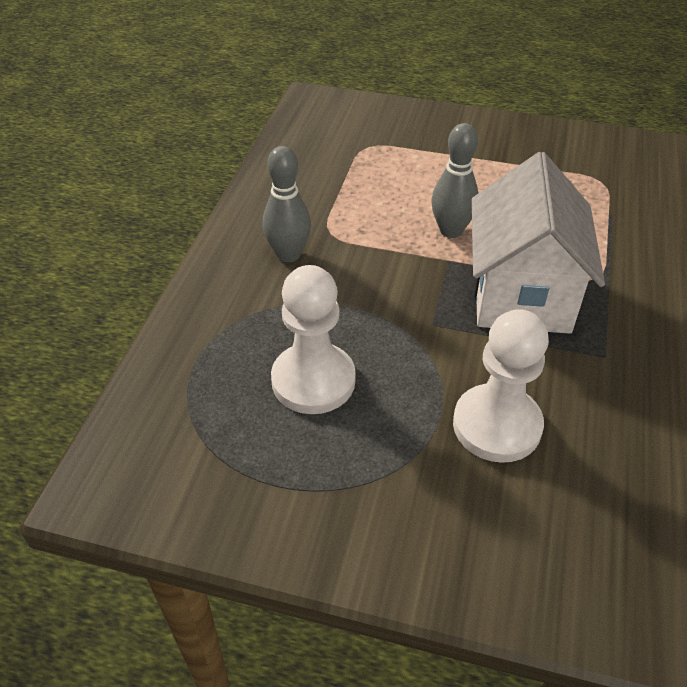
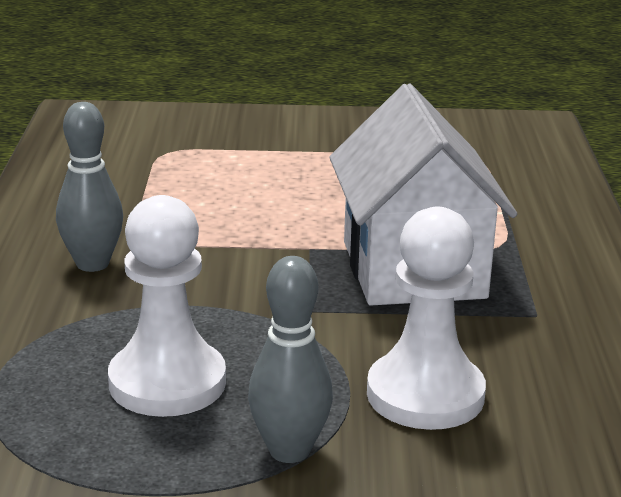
camera: 15 degrees left, 20 degrees down
(451, 231) = (303, 220): grey bowling pin -> grey bowling pin (289, 450)

